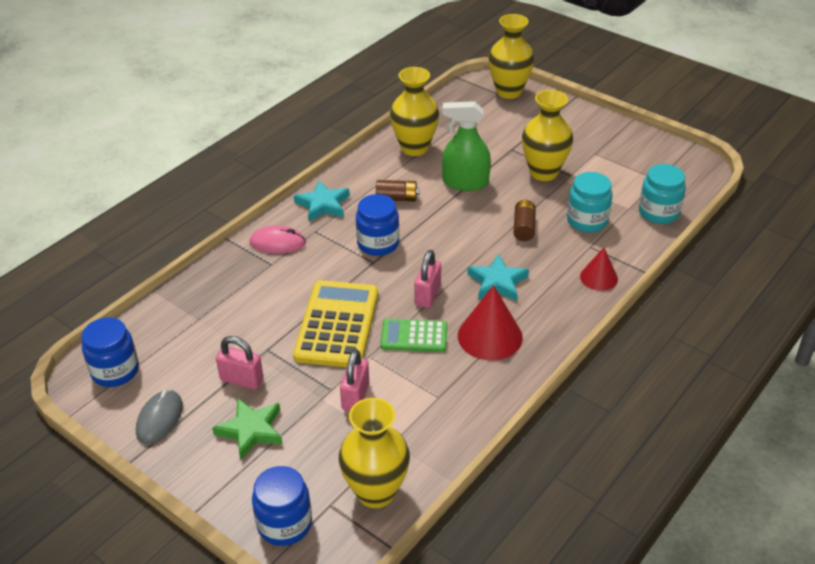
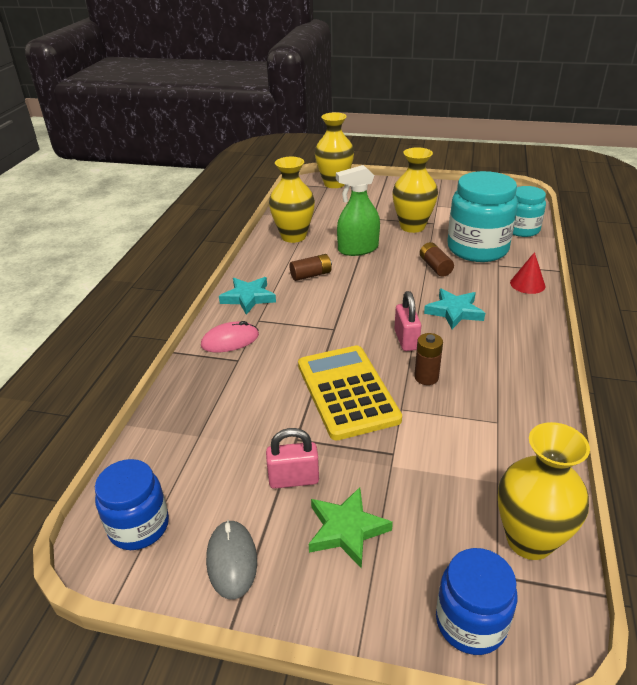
camera: 25 degrees left, 5 degrees down
(355, 396) = (423, 451): pink padlock -> none
(378, 244) = (325, 313): blue jar -> none
(414, 336) = (426, 377): green calculator -> brown battery
(490, 336) = (490, 355): red cone -> none
(587, 220) = (477, 249): turquoise jar -> turquoise jar, size x1.67

